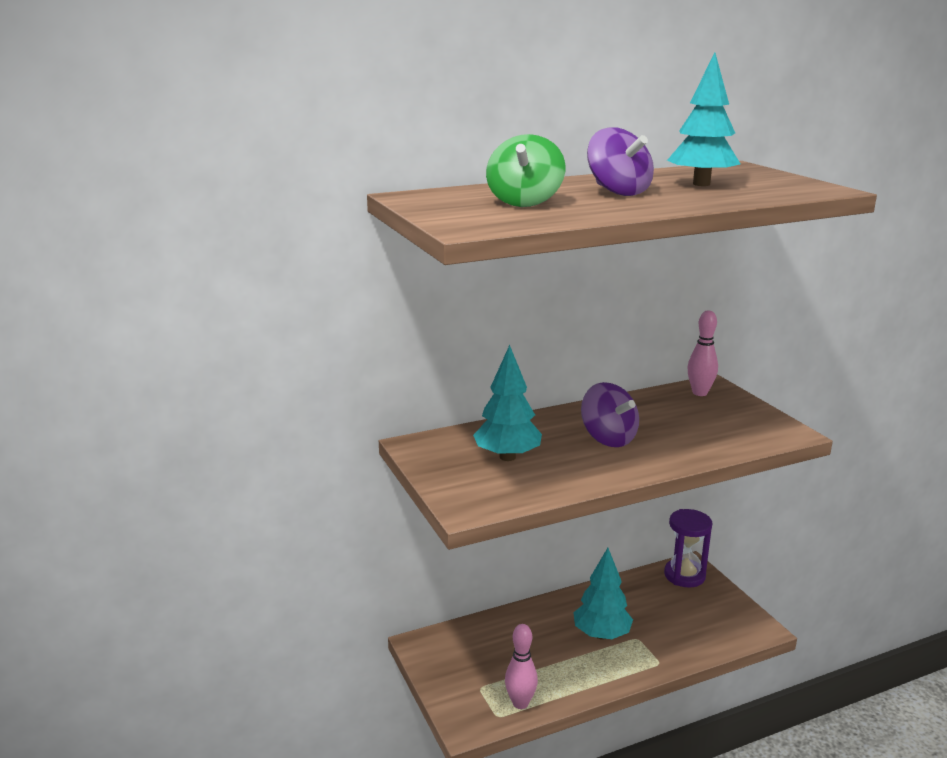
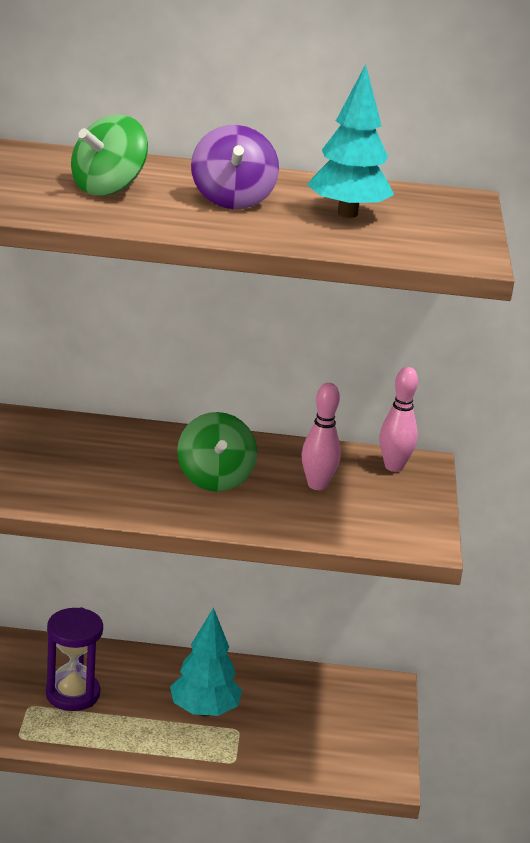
camera: 25 degrees right, 5 degrees up
(507, 457) = (87, 461): turquoise tree -> none
(520, 703) = (52, 735): pink bowling pin -> pink bowling pin (317, 485)
(608, 438) = (214, 479): purple spinning top -> green spinning top
(684, 575) = (368, 692): purple hourglass -> purple hourglass (72, 694)

